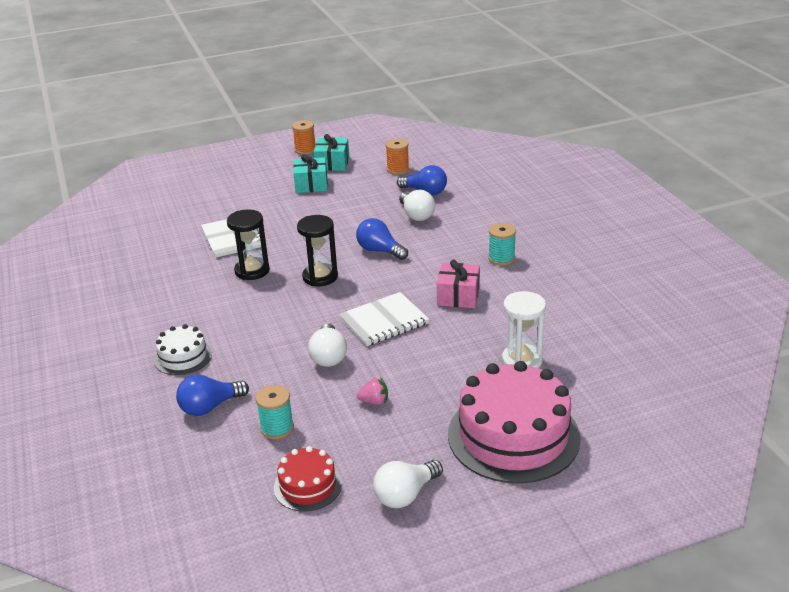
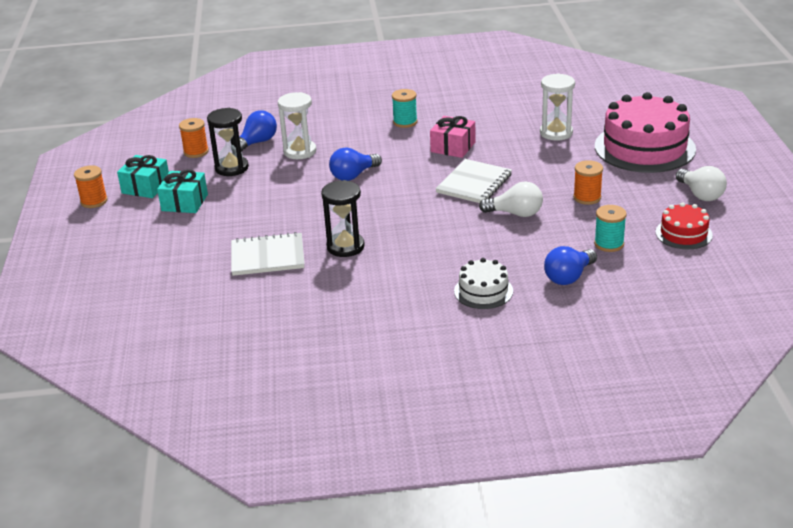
camera: 75 degrees left, 0 degrees up
(210, 407) = (569, 277): blue light bulb -> blue light bulb turned 60 degrees clockwise
(320, 277) = (381, 209): black hourglass -> black hourglass (231, 168)
(374, 401) = (587, 197): pink strawberry -> orange spool
(384, 321) = (474, 183): white notebook -> white notebook turned 45 degrees clockwise
(416, 215) = (300, 151): white light bulb -> white hourglass

